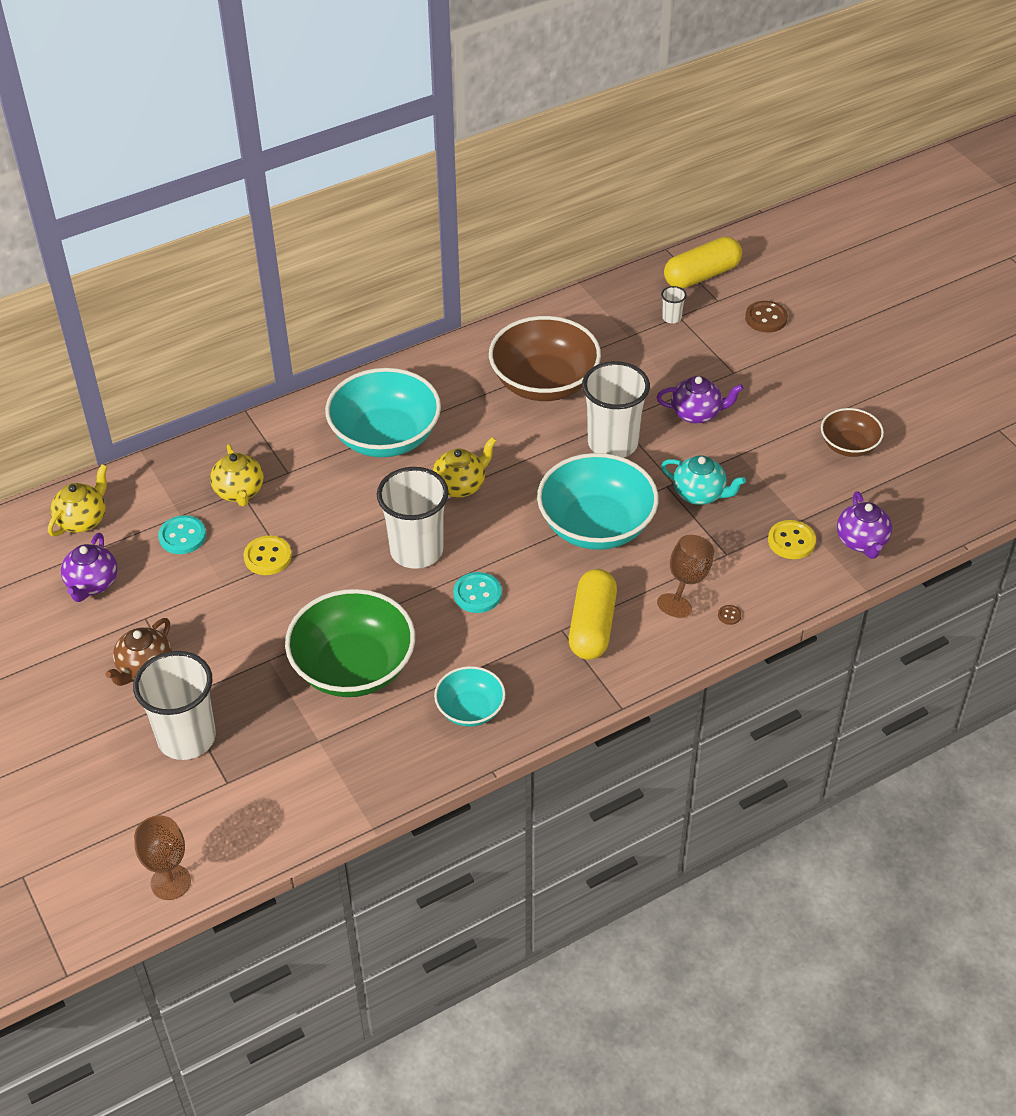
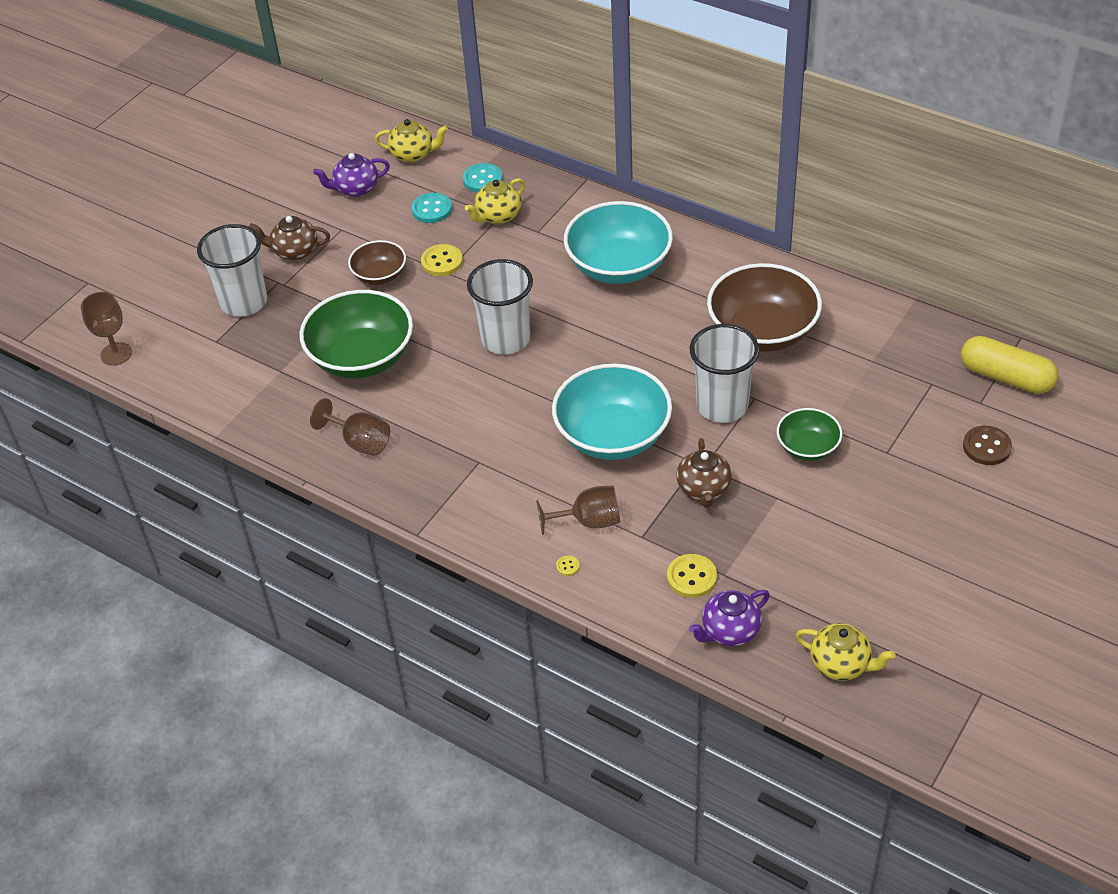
camera: 65 degrees right, 0 degrees up
(460, 485) = (597, 333): yellow teapot -> yellow teapot (841, 664)
(470, 709) = (359, 442): turquoise bowl -> brown goblet
(477, 594) = (483, 394): turquoise button -> turquoise button (482, 179)
(592, 626) = (495, 479): yellow capsule -> none
(671, 318) = (924, 380): white cup -> none
(697, 413) = (807, 447): purple teapot -> green bowl
(699, 494) = (703, 489): turquoise teapot -> brown teapot
(729, 615) = (567, 566): brown button -> yellow button
(849, 445) = (855, 575): brown bowl -> brown bowl (379, 275)

